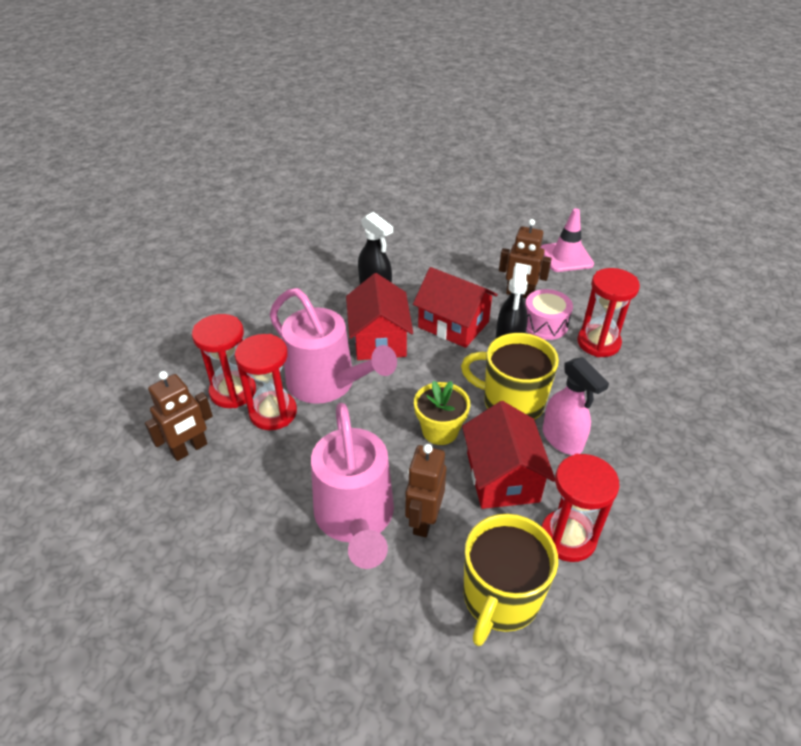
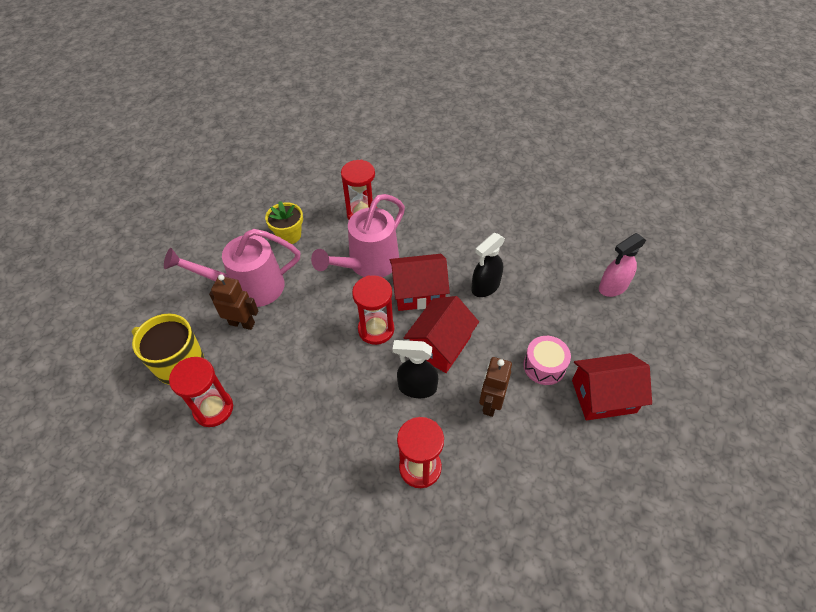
camera: 90 degrees right, 10 degrees up
(190, 449) = (313, 202): brown robot -> none
(273, 412) = (341, 237): red hourglass -> red hourglass (376, 329)
(440, 431) = (318, 333): yellow flower pot -> yellow flower pot (289, 235)
(502, 477) = (270, 371): red house -> red house (603, 396)
(511, 402) = (344, 384): yellow mug -> none
(545, 324) = (445, 421): pink drum -> pink drum (544, 366)
(562, 439) = (302, 418): pink spray bottle -> pink spray bottle (612, 287)
(566, 257) = (564, 458): pink traffic cone -> none

